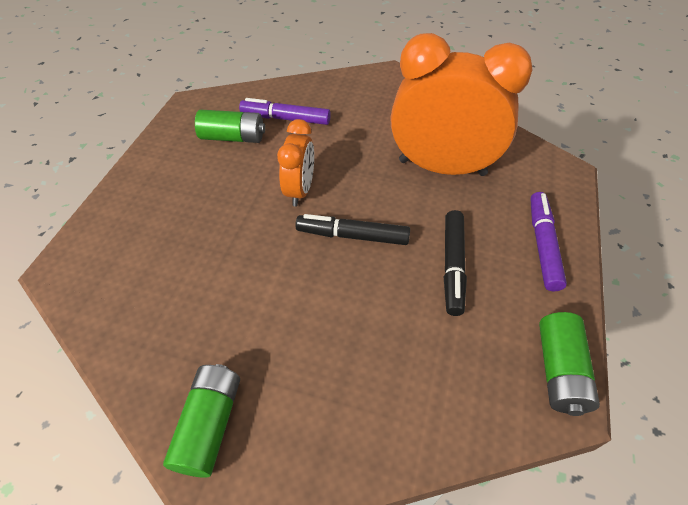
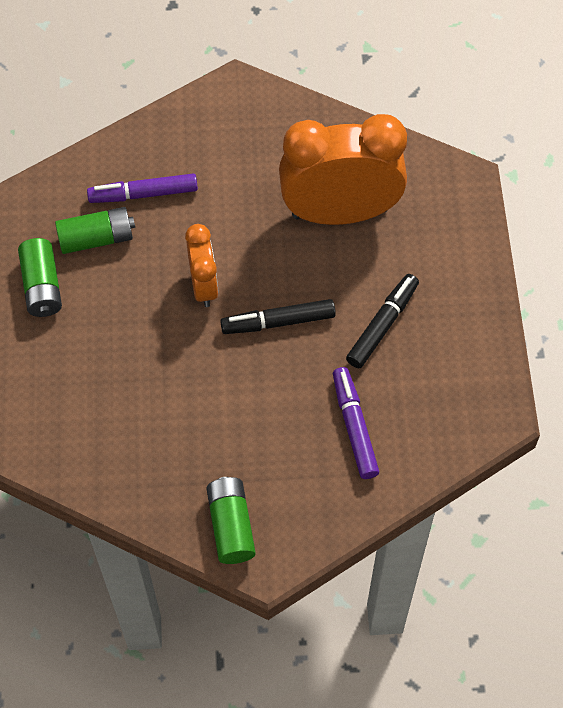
camera: 20 degrees left, 10 degrees up
(453, 266) = (382, 325): black marker -> black marker turned 135 degrees counterclockwise
(542, 245) = (458, 277): purple marker -> purple marker (354, 427)
(559, 371) = (493, 394): green battery -> green battery (42, 286)

